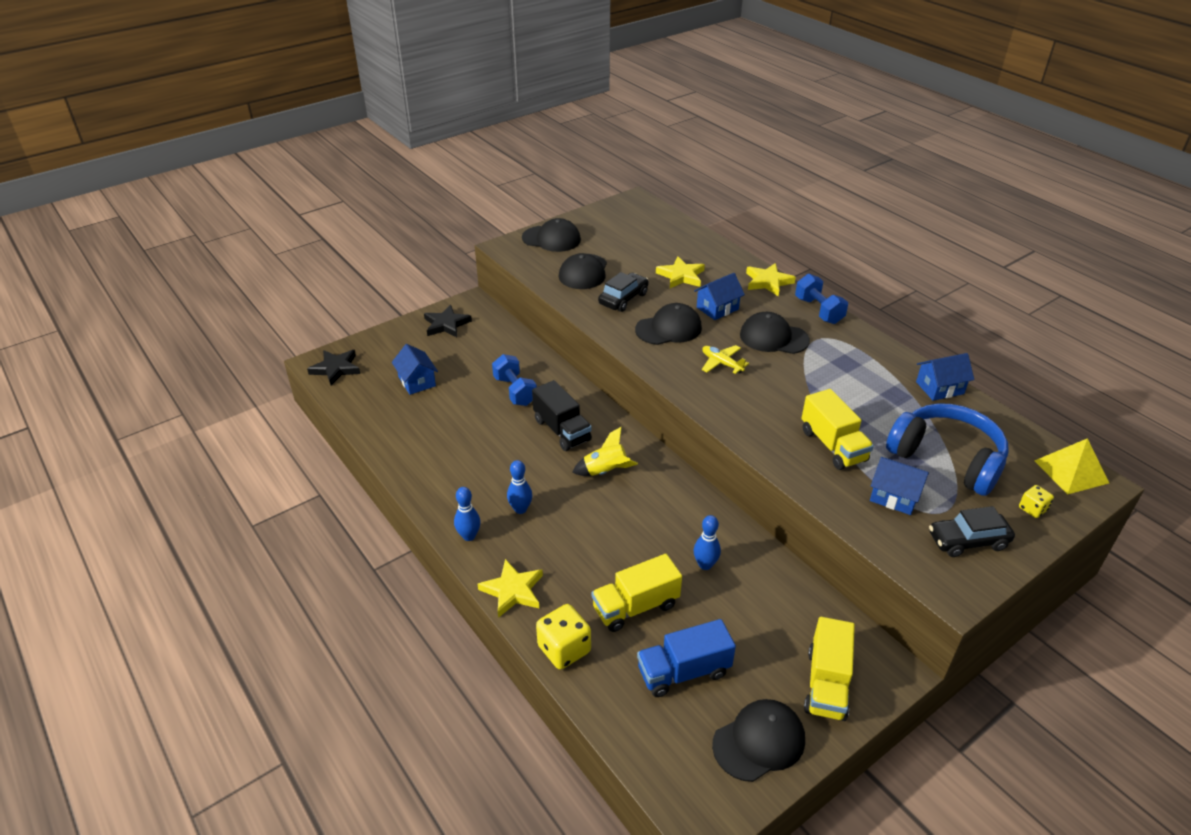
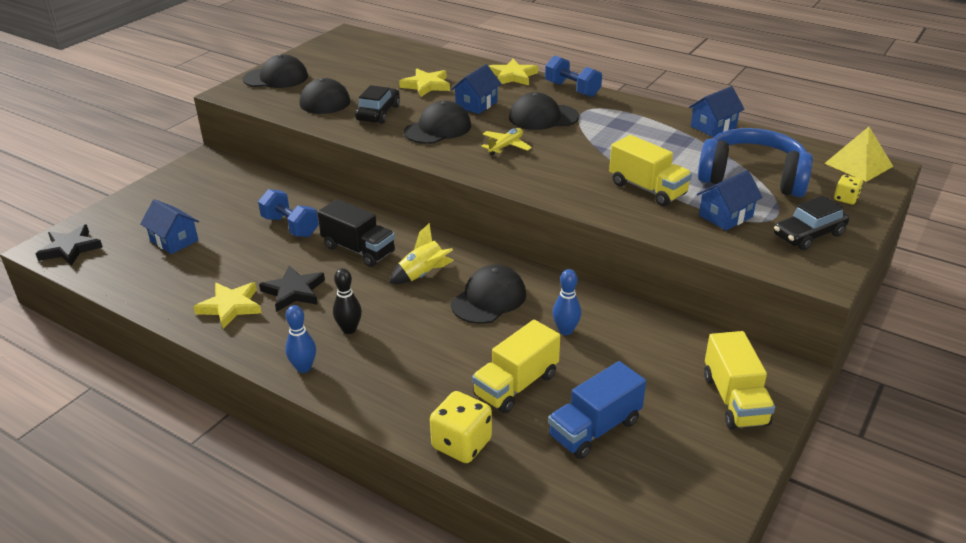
camera: 20 degrees left, 5 degrees down
(446, 324) = (184, 183): black star -> black star (294, 291)
(512, 590) = (378, 405): yellow star -> yellow star (230, 307)
(520, 509) = (349, 329): blue bowling pin -> black bowling pin
(721, 363) = (506, 146): yellow plane -> yellow plane turned 105 degrees clockwise
(759, 741) = (700, 468): black cap -> black cap (489, 299)
(894, 496) = (725, 216): blue house -> blue house turned 45 degrees counterclockwise

